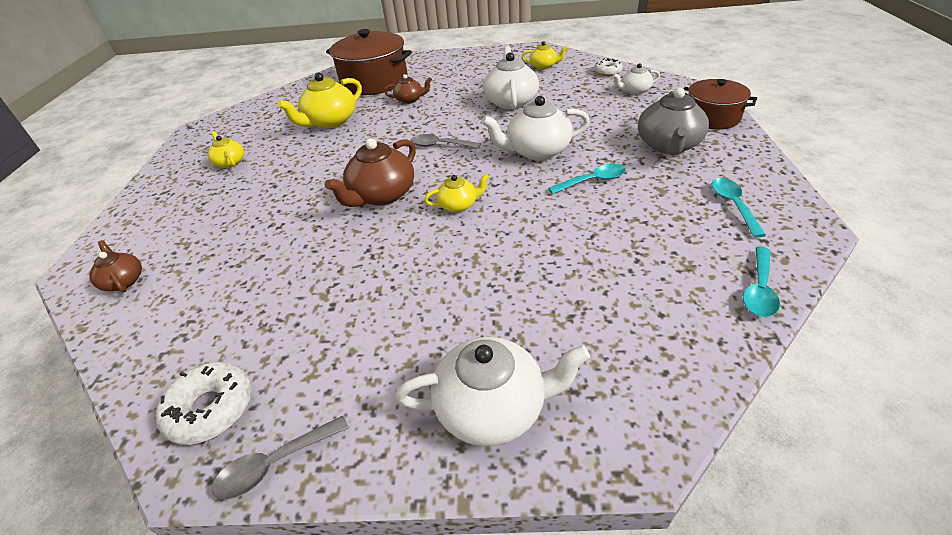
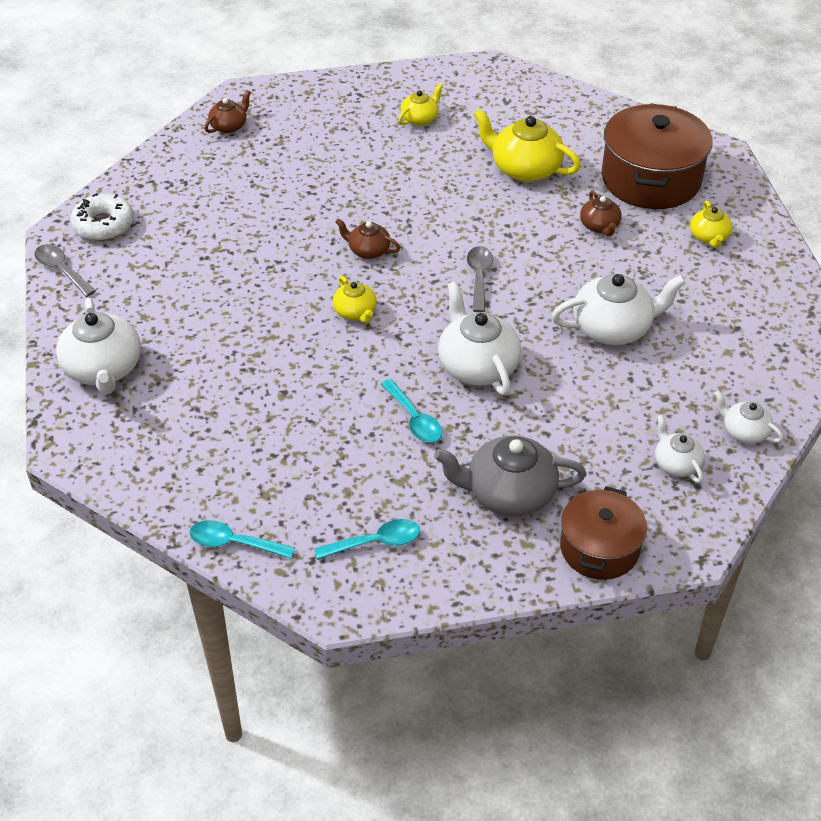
camera: 75 degrees right, 5 degrees up
(382, 195) = (368, 250): brown teapot -> brown teapot, size x0.55
(544, 66) = (749, 354): yellow teapot -> yellow teapot (709, 237)
(607, 72) = (744, 432): white donut -> white teapot

